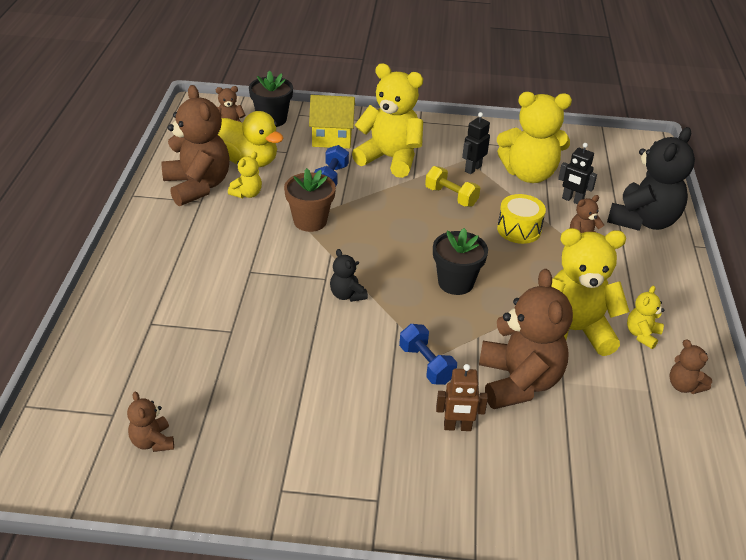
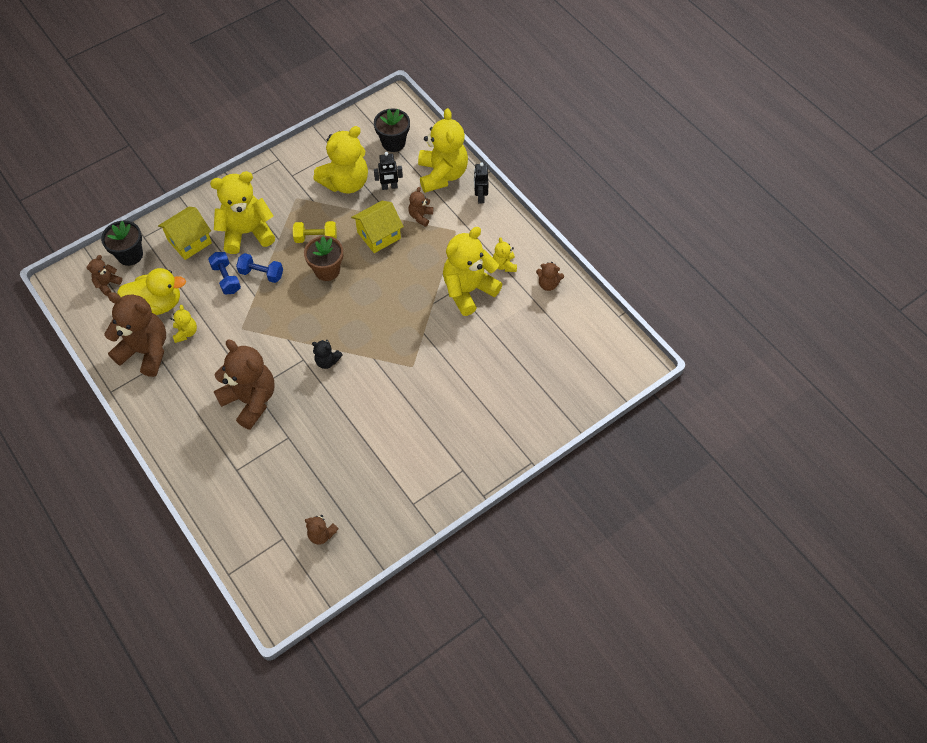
camera: 40 degrees left, 20 degrees up
(310, 221) = (249, 324): brown flower pot -> brown flower pot (327, 270)
(426, 365) = (413, 373): blue dumbbell -> blue dumbbell (261, 274)
(455, 283) = (379, 304): black flower pot -> black flower pot (393, 142)
(457, 427) = (463, 398): brown robot -> none
(472, 169) = (307, 203): black robot -> black robot (480, 197)
(518, 382) = (468, 346): brown teddy bear -> brown teddy bear (250, 400)
(519, 229) = (379, 235): yellow drum -> yellow house
(643, 221) = (442, 174): black teddy bear -> yellow teddy bear

